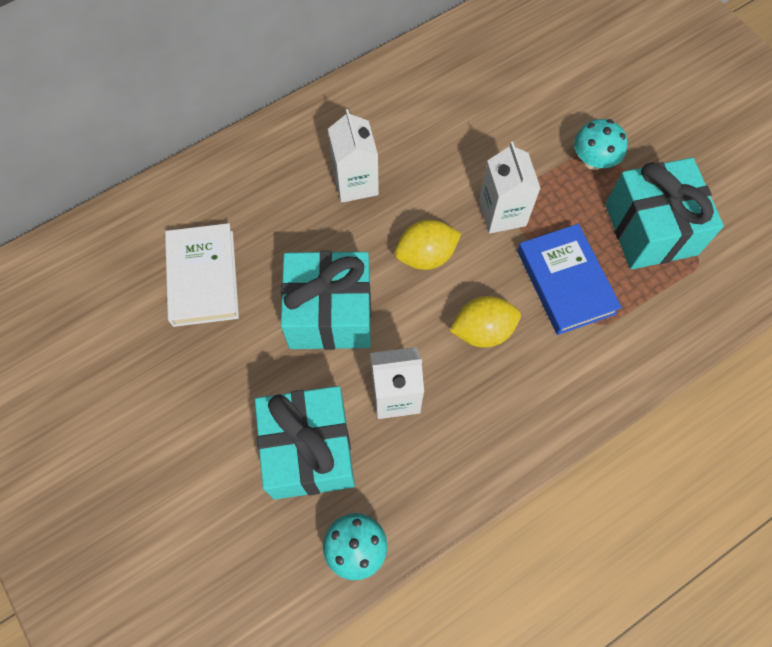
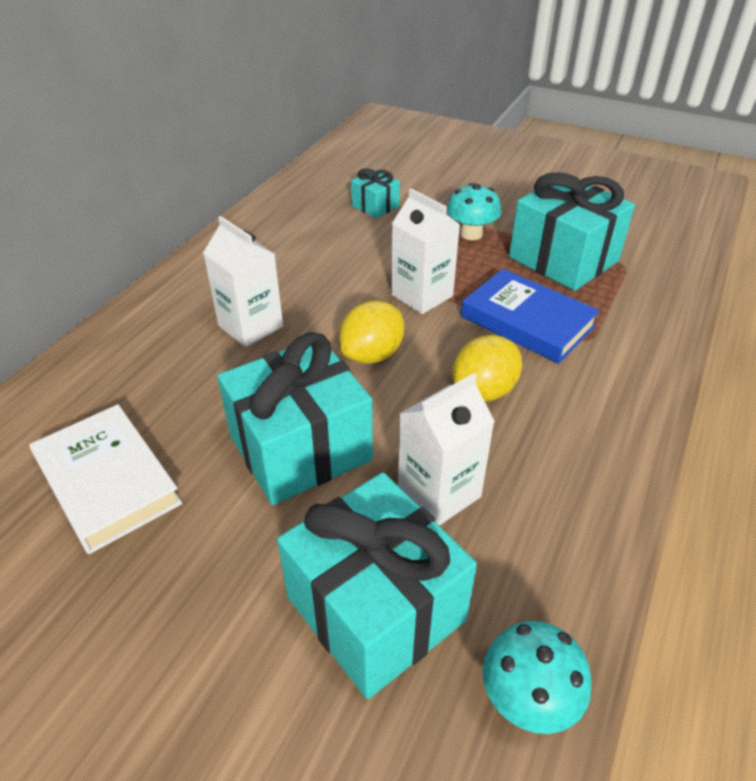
camera: 30 degrees left, 25 degrees down
(533, 85) = (375, 206): none -> turquoise gift

